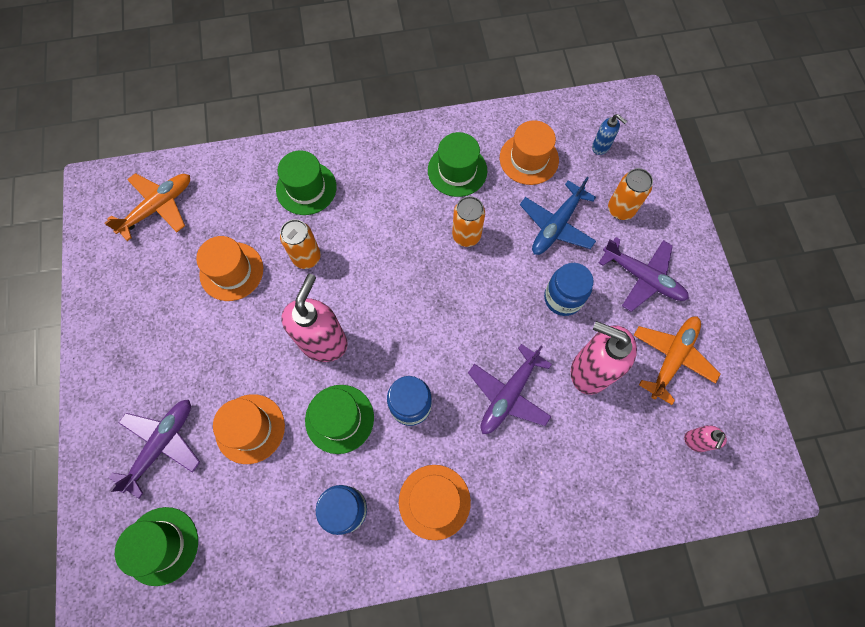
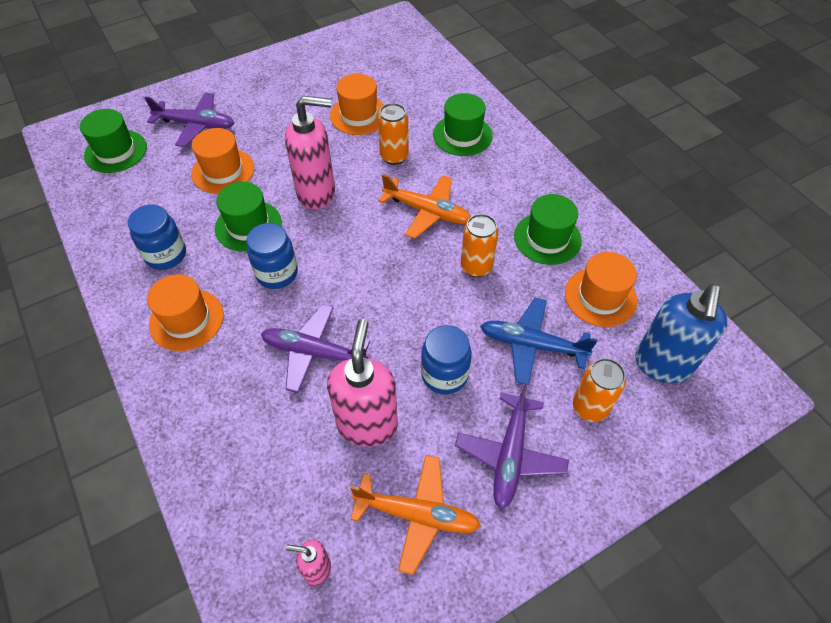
camera: 70 degrees right, 15 degrees down
(158, 207) = (395, 56): orange plane -> orange plane (427, 211)
(601, 147) = (662, 365): blue soap dispenser -> blue soap dispenser, size x2.06

